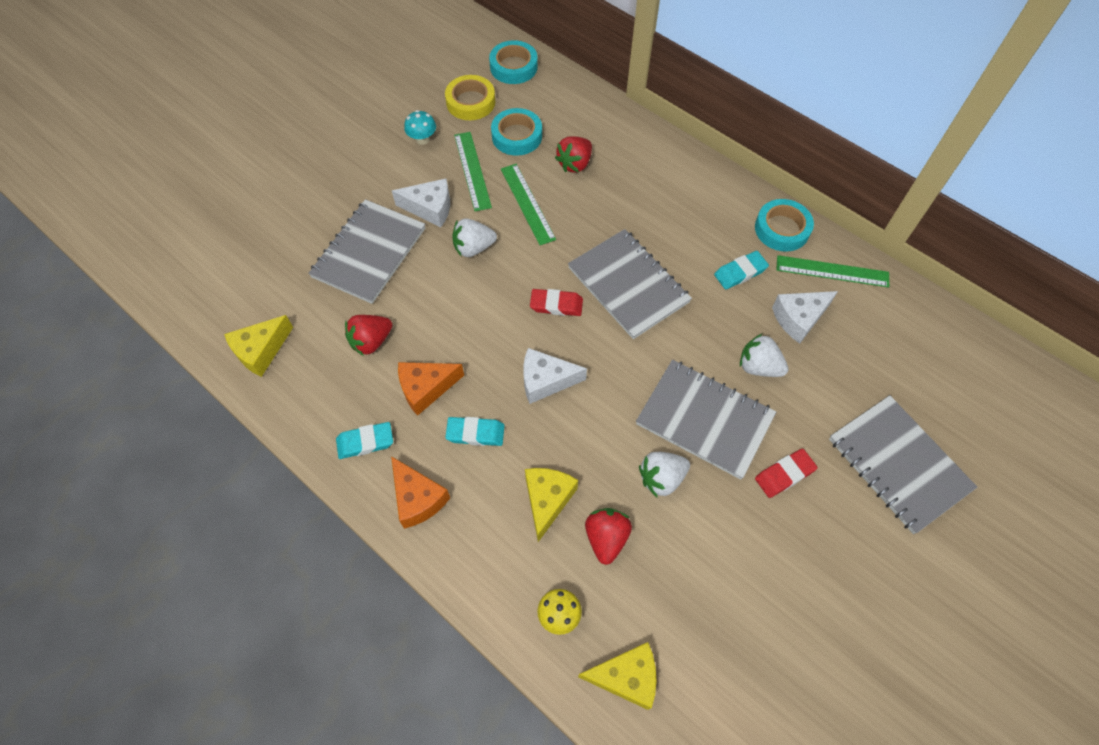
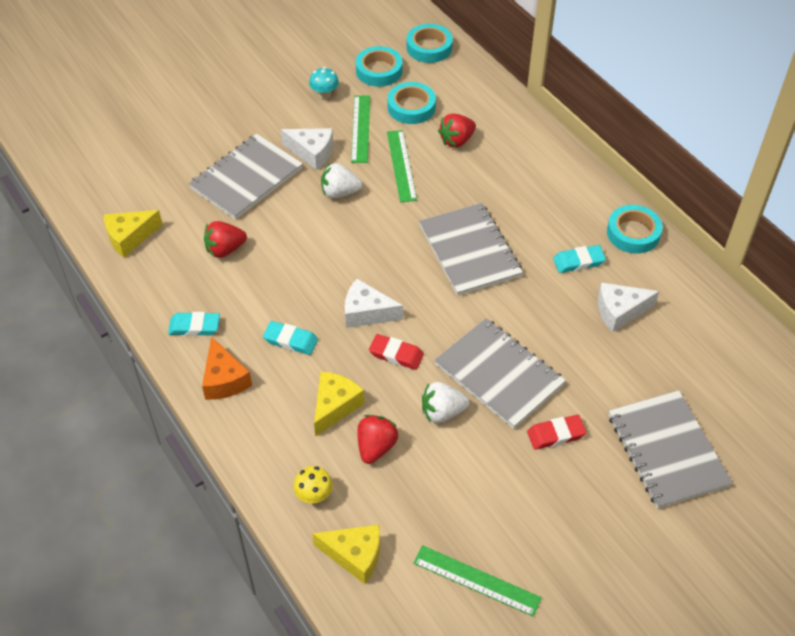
camera: 15 degrees right, 10 degrees down
(426, 388) = (260, 296): orange cheese -> none
(470, 102) = (379, 70): yellow tape -> turquoise tape
(556, 305) = (398, 254): red eraser -> red eraser (396, 354)
(758, 367) = (566, 343): white strawberry -> none
(832, 271) = (668, 278): green ruler -> green ruler (476, 580)

